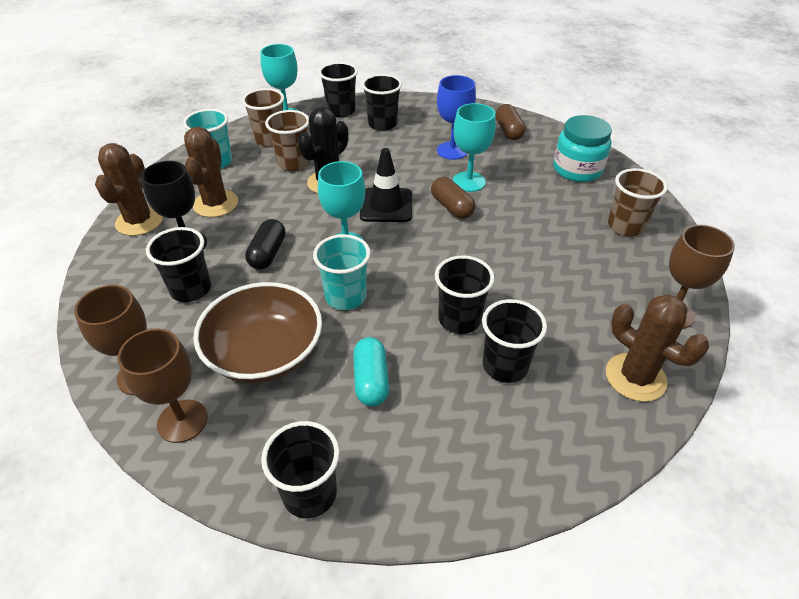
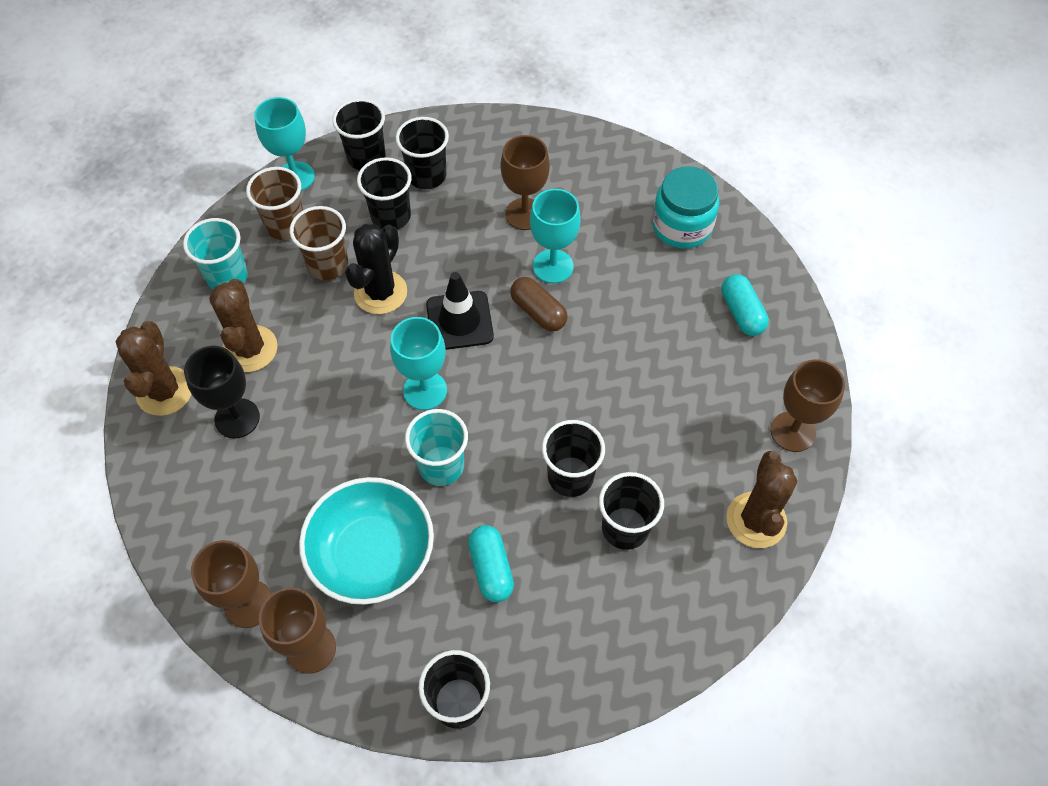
camera: 10 degrees left, 15 degrees up
(191, 289) = (263, 483): black cup -> black cup (391, 216)
(265, 353) = (372, 554): brown bowl -> turquoise bowl
(268, 253) = (337, 417): black capsule -> none
(452, 151) = (525, 214): blue goblet -> brown goblet
(508, 131) = (591, 167): brown capsule -> none
(625, 226) = (742, 313): brown cup -> turquoise capsule
(635, 377) = (756, 520): brown cactus -> brown cactus turned 60 degrees clockwise

